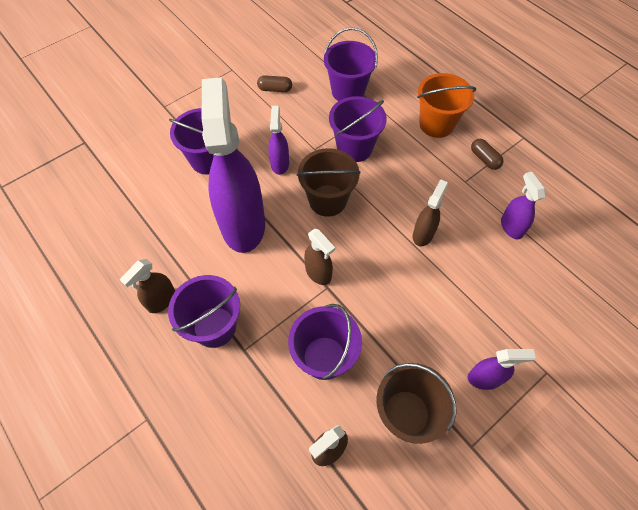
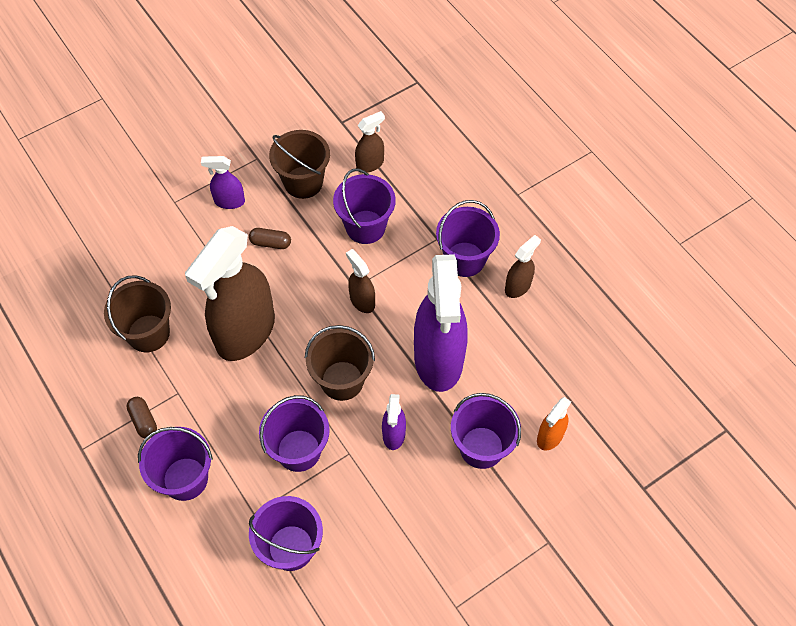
camera: 175 degrees left, 0 degrees up
(151, 171) = (550, 436): none -> orange spray bottle
(275, 89) = (393, 560): brown capsule -> brown capsule (270, 243)
(423, 234) = (245, 333): brown spray bottle -> brown spray bottle, size x2.24
(436, 124) = (185, 479): orange bucket -> purple bucket
(511, 227) = (148, 333): purple spray bottle -> brown bucket

